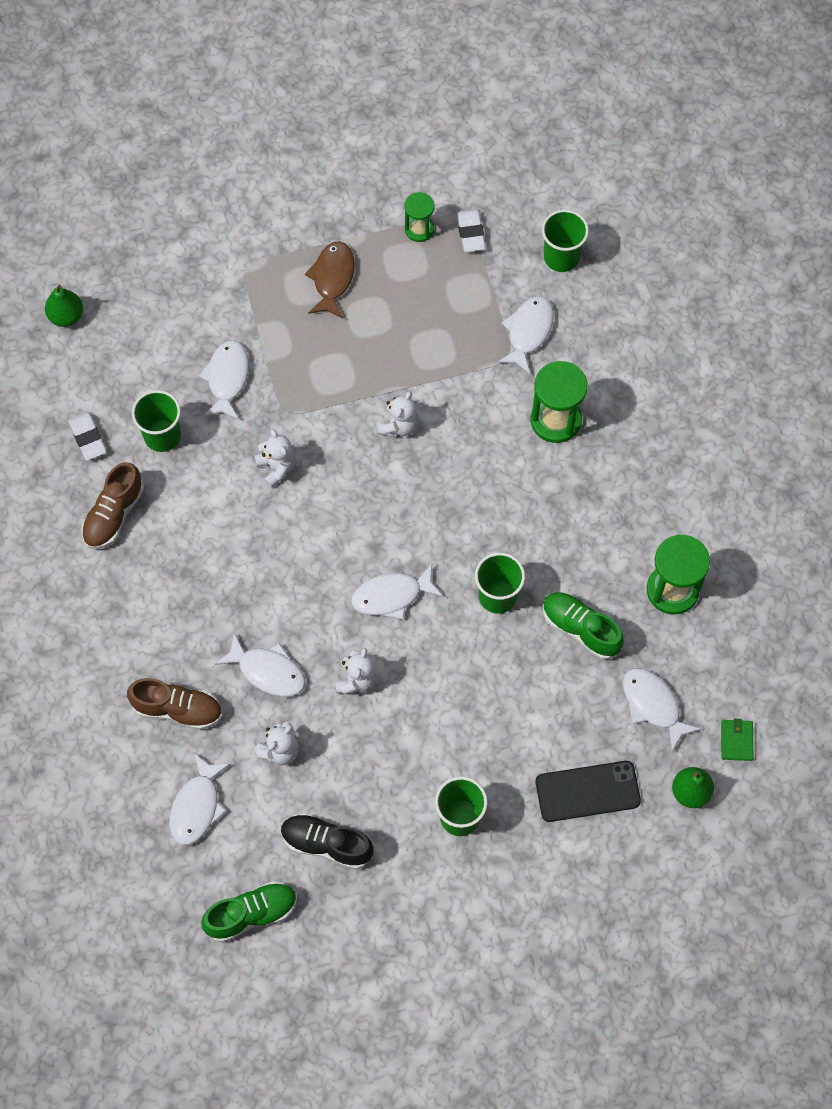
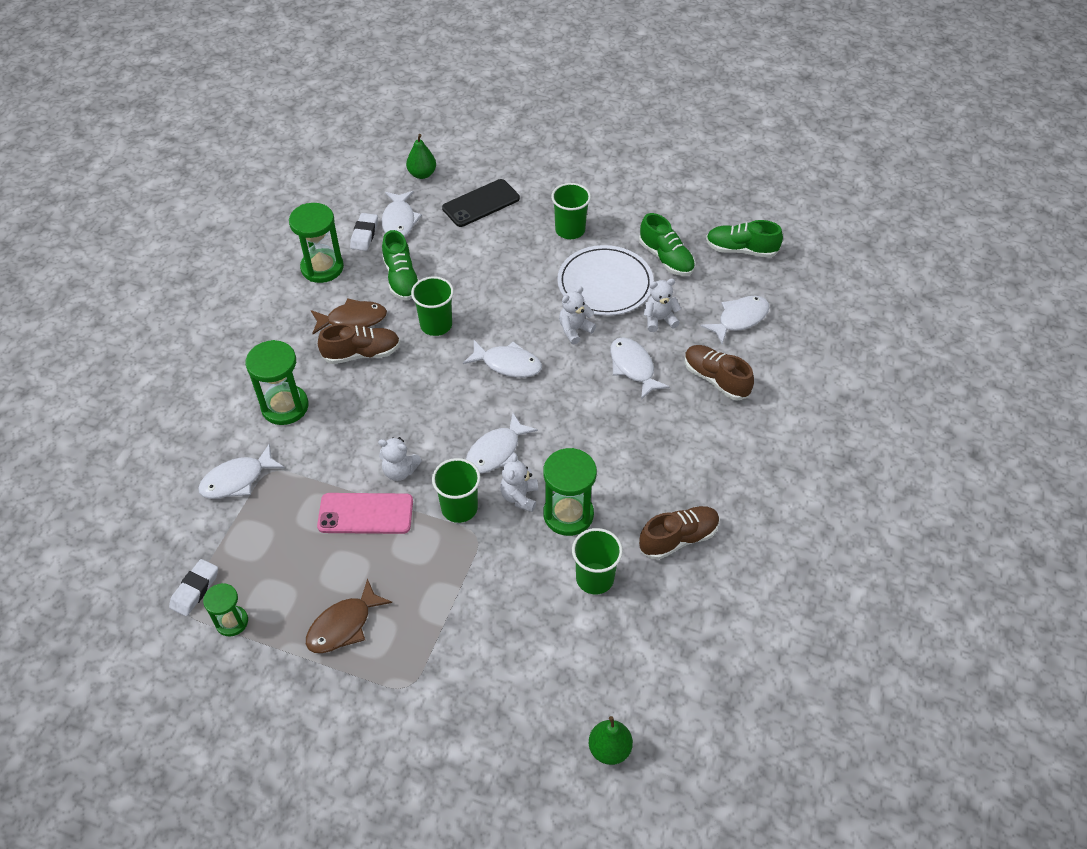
camera: 145 degrees left, 15 degrees down
(88, 438) = (661, 616): white eraser -> white eraser (364, 234)
(223, 477) = (568, 514): none -> green hourglass
(227, 378) = (504, 593): white fish -> white fish (496, 451)
(326, 844) = (666, 258): black shoe -> green shoe
(368, 762) = (605, 284): none -> white plate
(394, 371) = (365, 514): none -> pink phone
(399, 426) = (400, 471): white teddy bear -> white teddy bear turned 135 degrees counterclockwise
(538, 518) = (362, 353): none -> brown shoe
(561, 257) = (150, 521): green cup -> green cup (459, 508)
(583, 549) = (352, 319): none -> brown fish
(587, 791) = (481, 203): black phone -> black phone turned 60 degrees counterclockwise
(736, 741) = (370, 182): green wallet -> none

